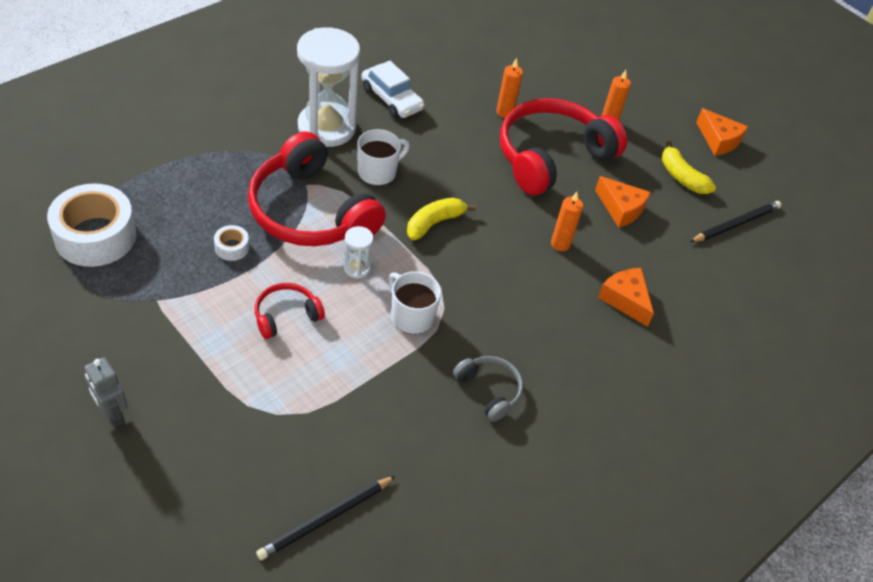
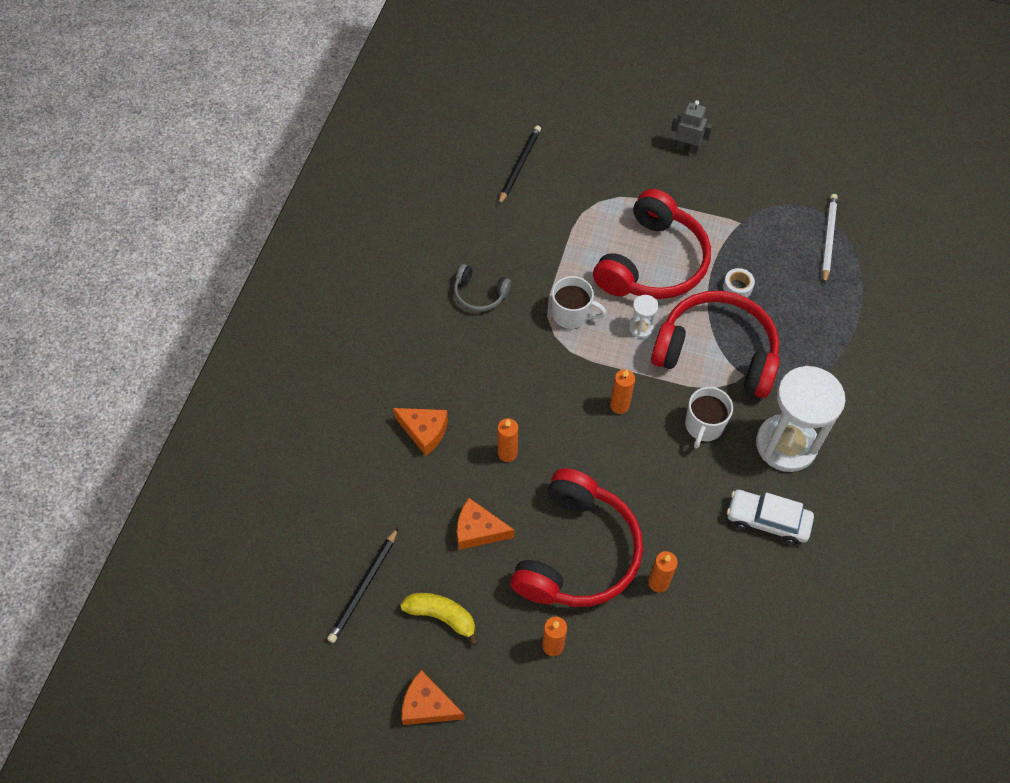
camera: 155 degrees right, 10 degrees up
(95, 236) = (828, 238): white tape -> white pencil
(286, 315) = (653, 263): red headphones -> red headphones, size x2.16
(434, 223) = (619, 405): yellow banana -> orange candle

